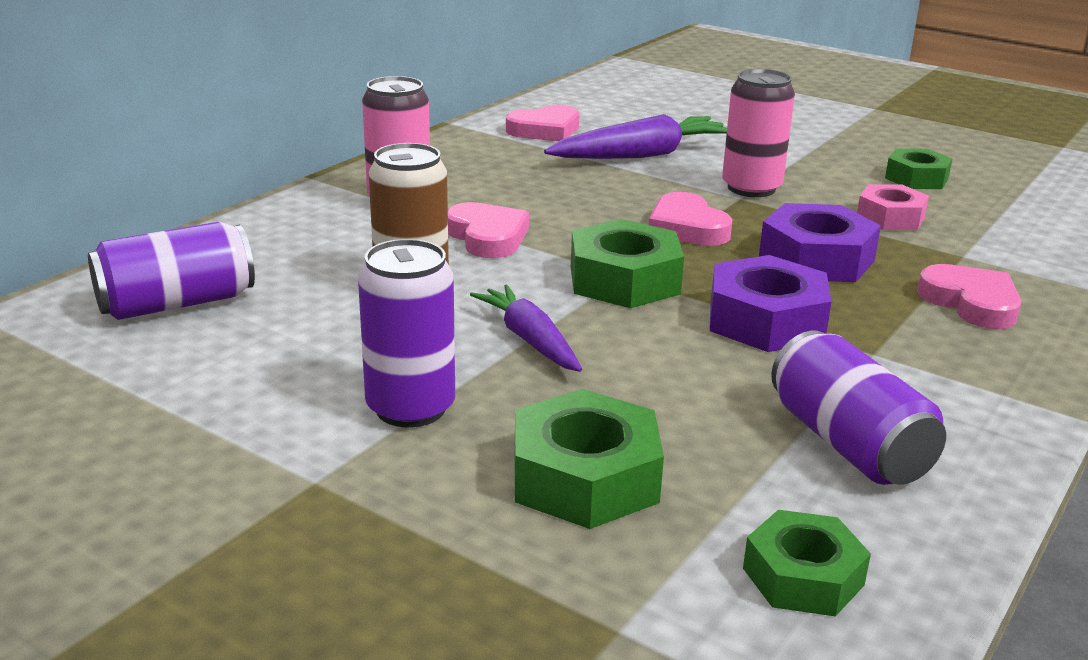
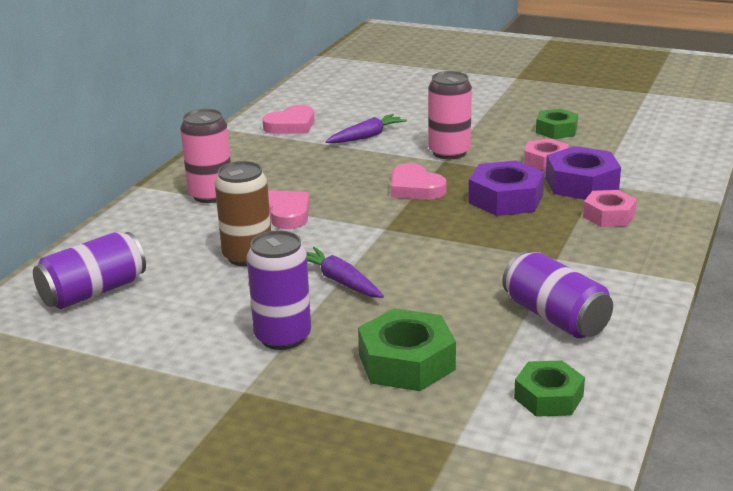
camera: 10 degrees left, 0 degrees up
(624, 280) = (386, 231): green nut -> none
(642, 155) = (366, 136): purple carrot -> purple carrot, size x0.64
(766, 320) = (485, 246): purple nut -> purple nut (581, 184)
(971, 303) = (609, 216): pink heart -> pink nut

